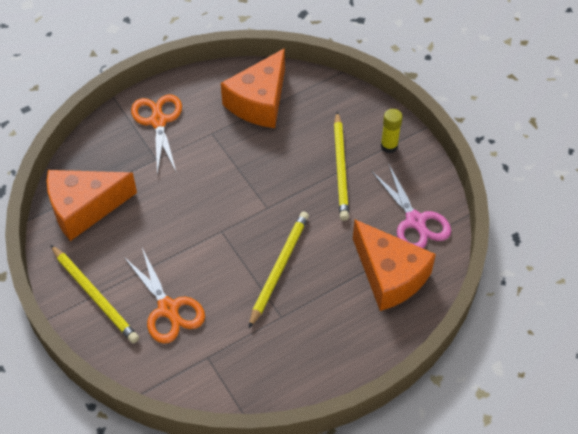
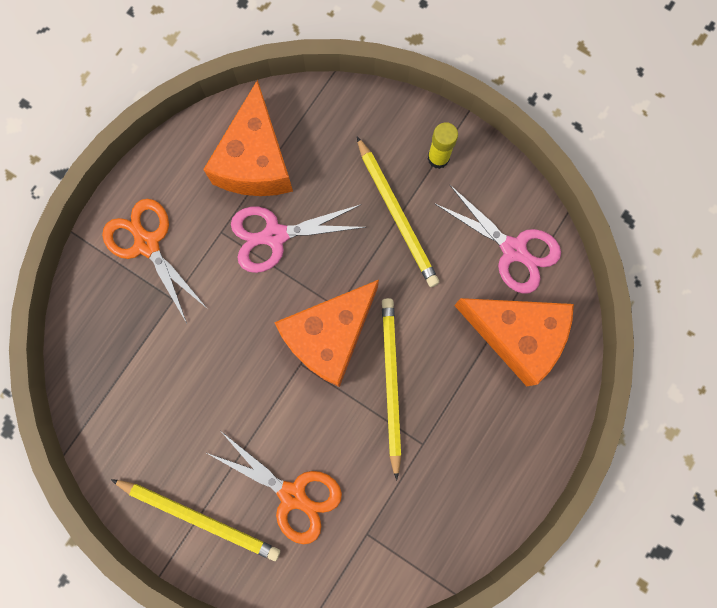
camera: 25 degrees left, 25 degrees up
(84, 208) = (123, 408): orange cheese -> orange cheese (329, 336)
(247, 149) = (275, 236): none -> pink scissors

